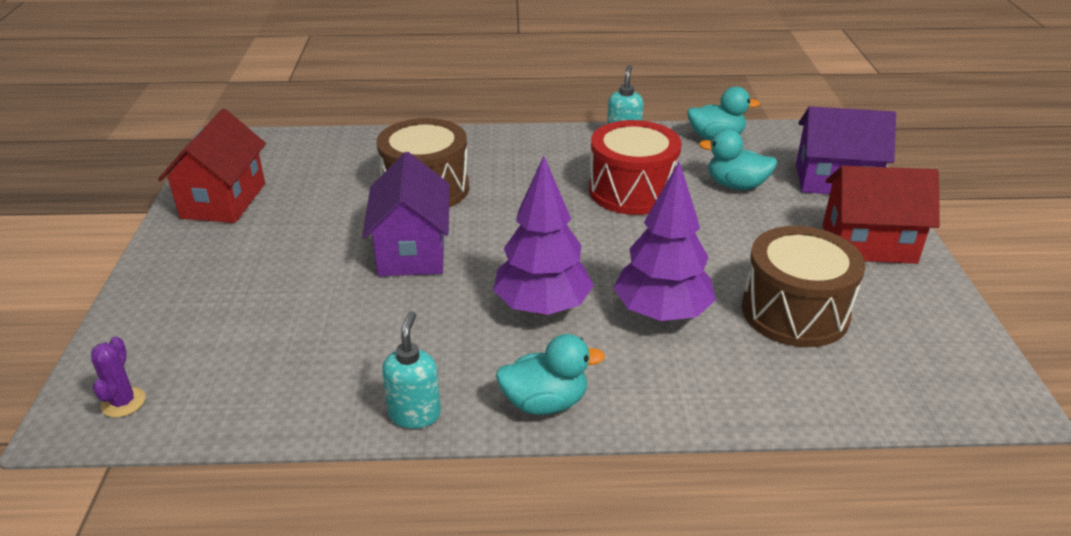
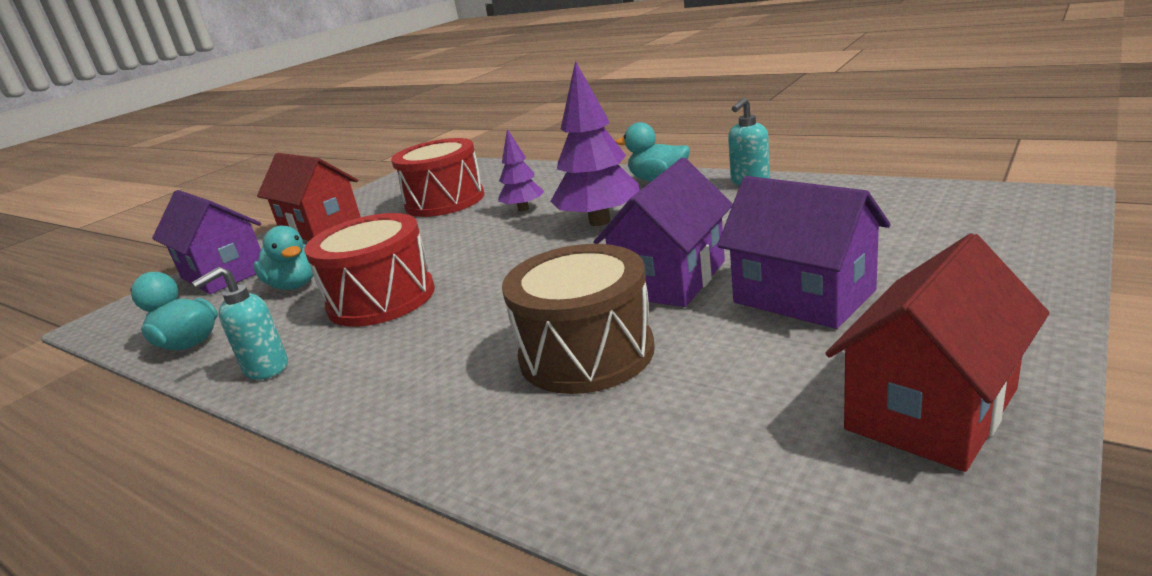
camera: 140 degrees left, 10 degrees down
(123, 402) = (1005, 205): purple cactus -> none
(302, 254) = (803, 296): none -> purple house
(661, 313) = (523, 209): purple tree -> purple tree, size x0.57
(795, 312) = (445, 201): brown drum -> red drum

